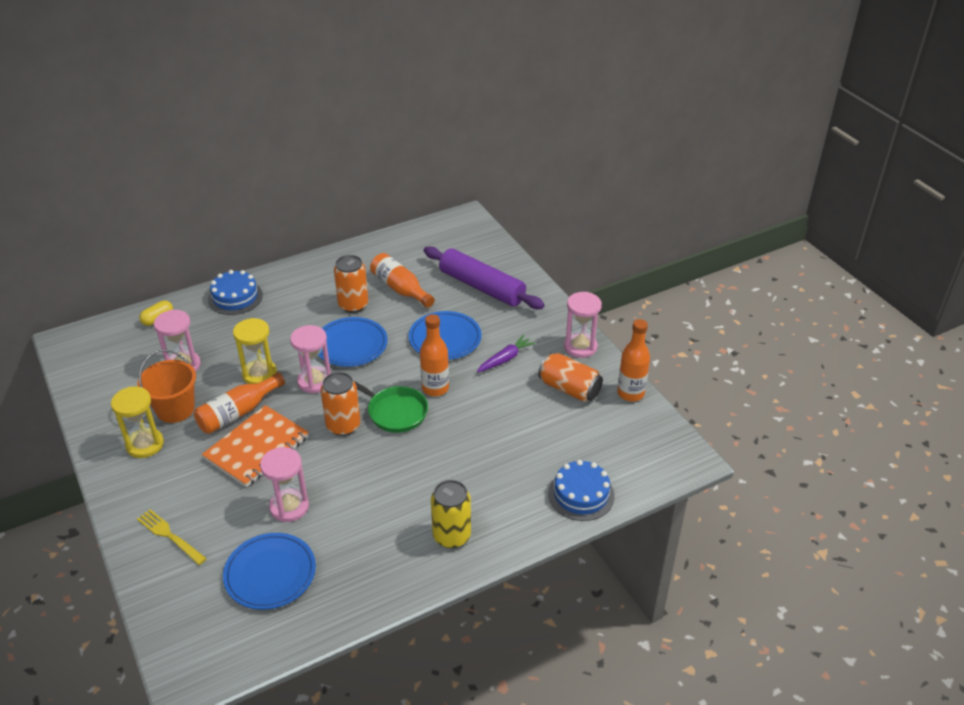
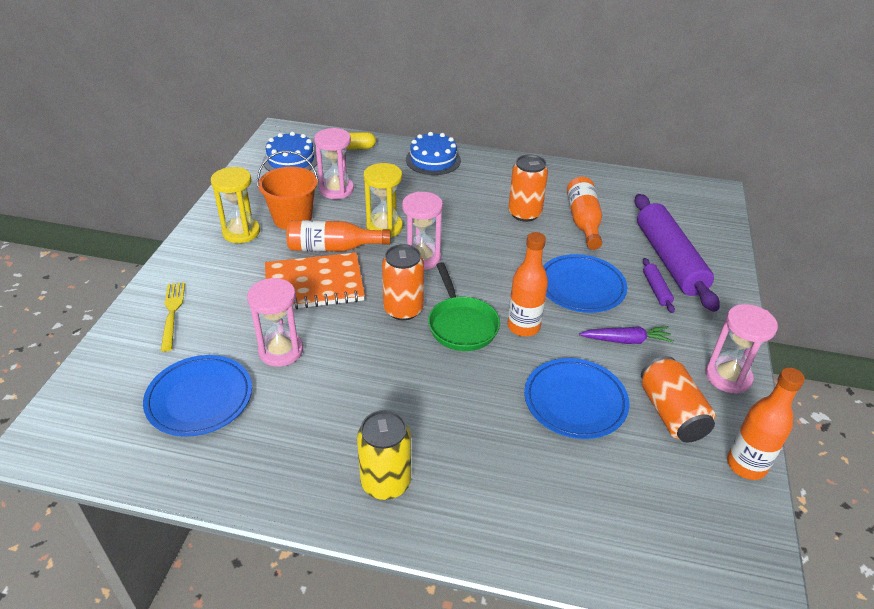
camera: 40 degrees right, 0 degrees up
(351, 345) = (486, 245): blue plate -> blue plate (575, 401)
(492, 313) = (656, 289): none -> purple rolling pin
(581, 494) = (570, 541): blue cake -> blue cake (291, 160)

